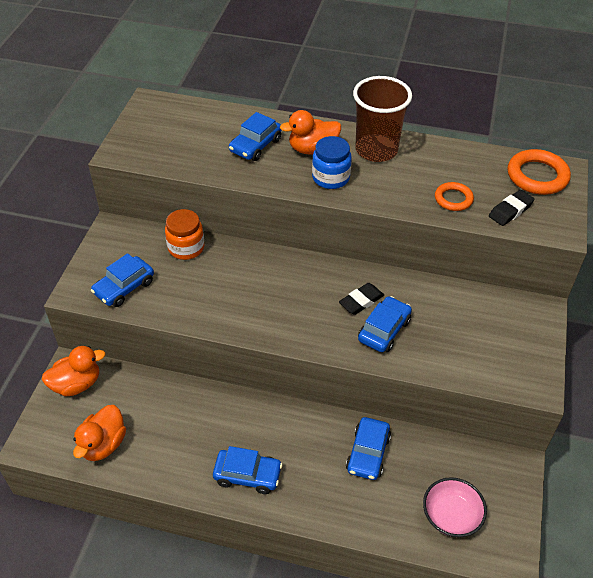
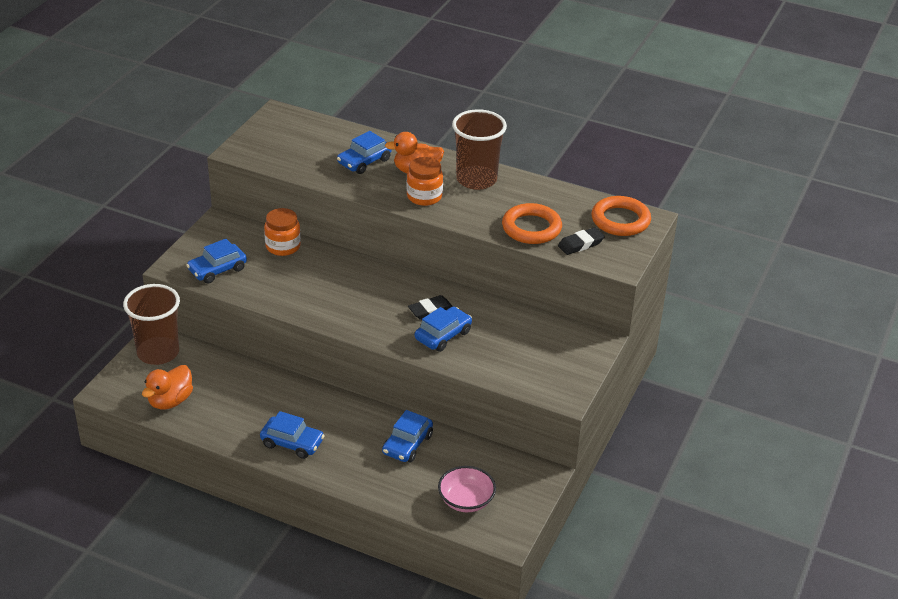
camera: 10 degrees right, 10 degrees down
(77, 384) = (158, 353): orange duck -> brown cup
(331, 178) = (424, 196): blue jar -> orange jar
(453, 199) = (531, 228): orange ring -> orange ring, size x1.64

